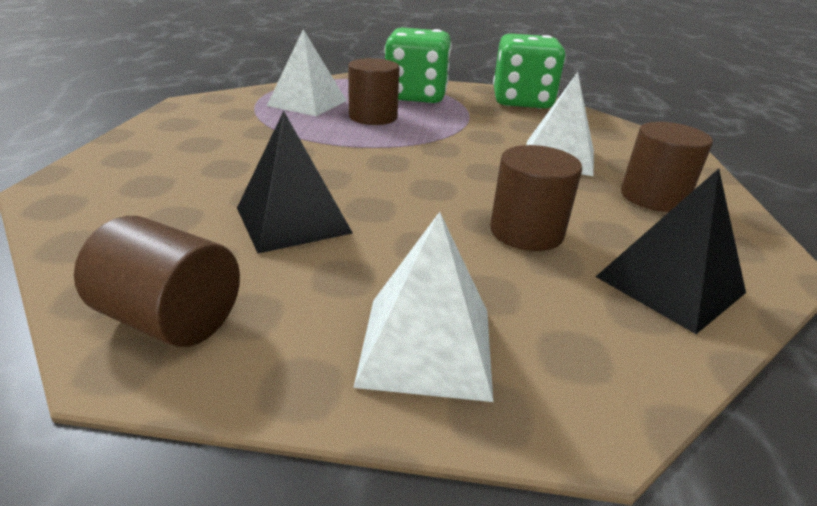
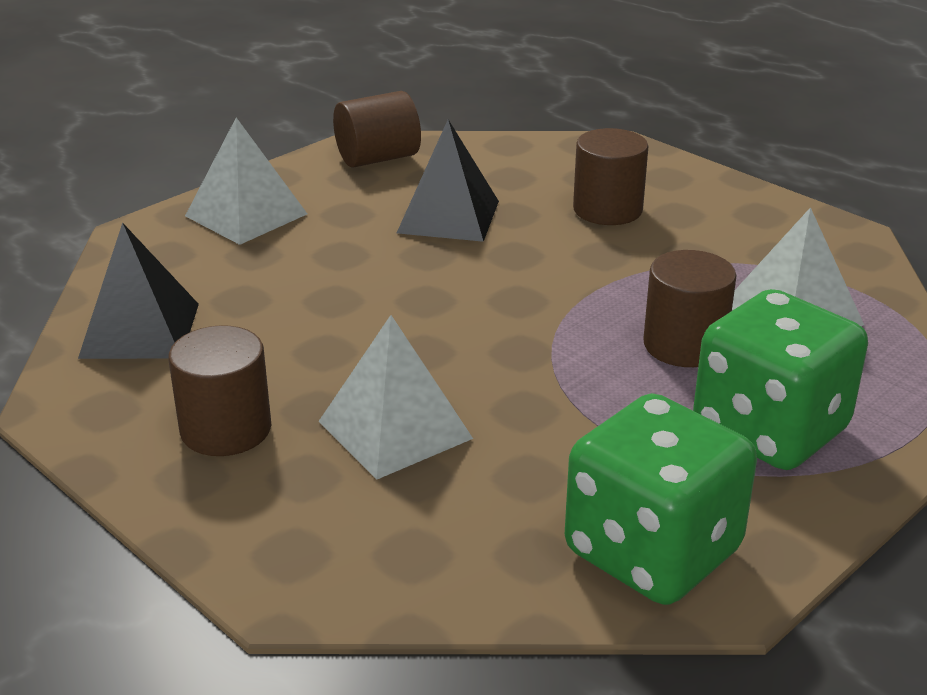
camera: 130 degrees right, 0 degrees up
(526, 232) = (289, 308): brown cylinder -> brown cylinder (607, 209)

